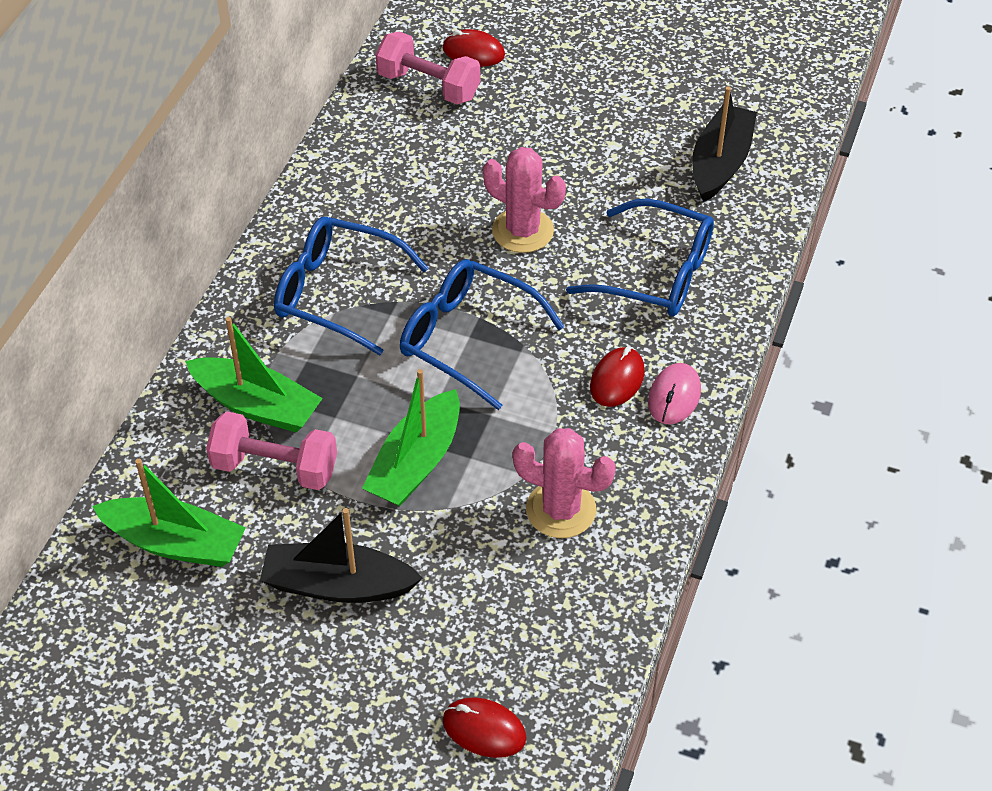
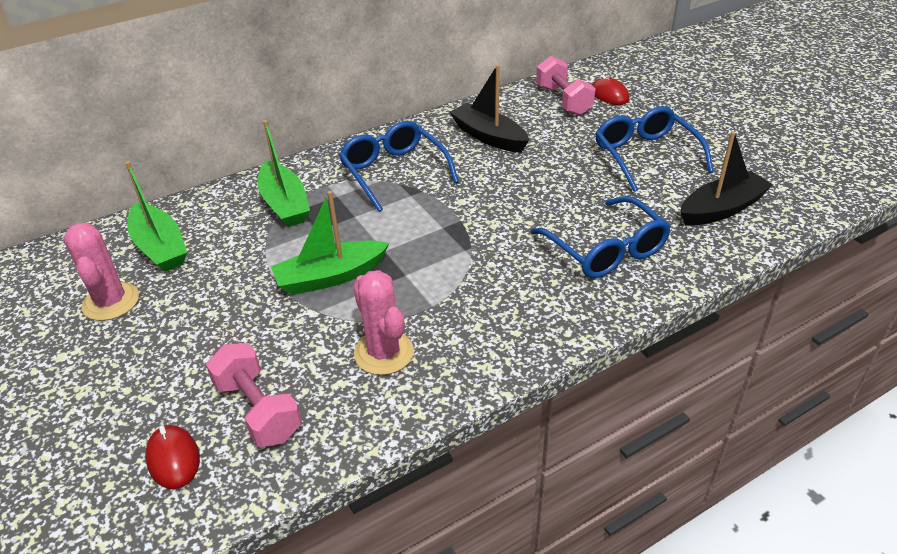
camera: 40 degrees right, 10 degrees down
(275, 467) = (254, 238): pink dumbbell -> pink dumbbell (258, 410)
(337, 585) = (206, 317): black boat -> black boat (488, 137)
(467, 338) = (440, 228): blue glasses -> blue glasses (645, 155)
(522, 231) = (540, 189): pink cactus -> pink cactus (111, 302)
(617, 380) = (510, 297): red mouse -> none
(674, 396) = (539, 327): pink mouse -> none

